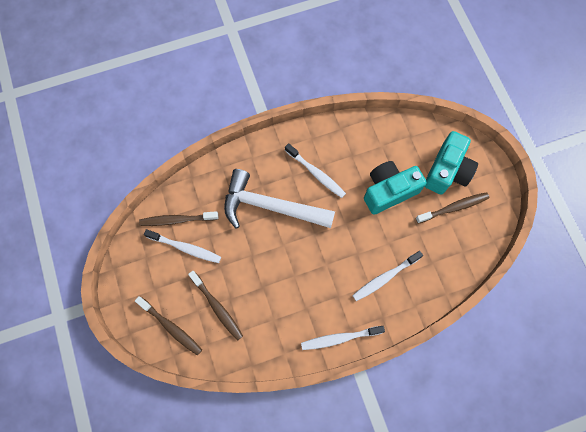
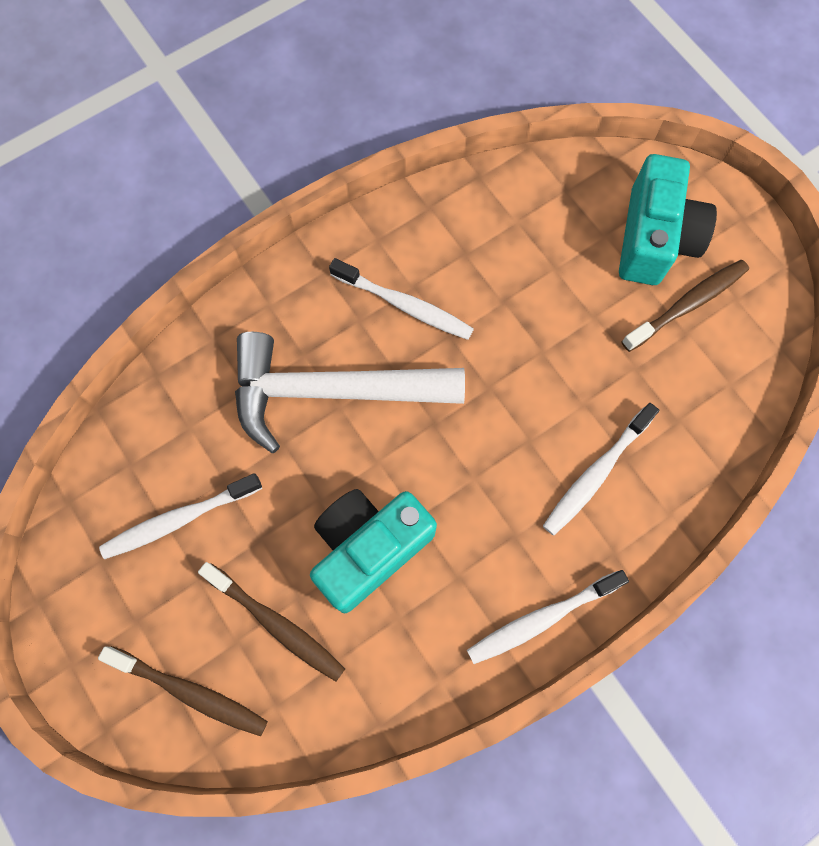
camera: 15 degrees left, 0 degrees up
(177, 220) = (148, 467): brown toothbrush -> none
(185, 248) = (179, 519): white toothbrush -> white toothbrush turned 150 degrees clockwise
(389, 191) = (555, 304): turquoise camera -> turquoise camera (369, 548)

